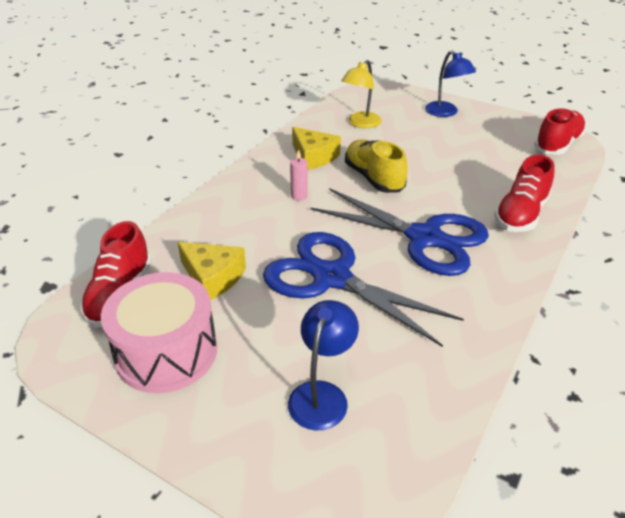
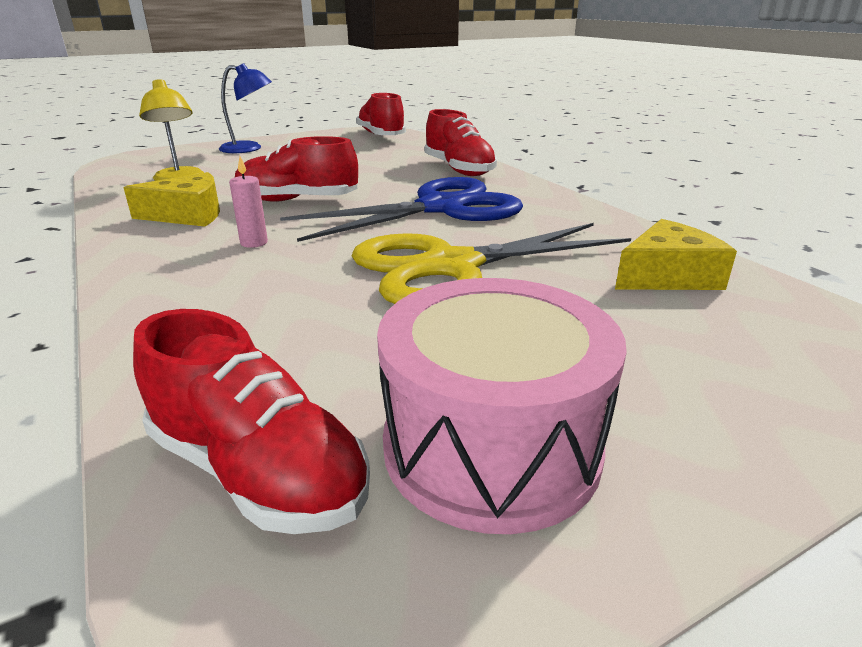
camera: 60 degrees left, 10 degrees down
(213, 277) = (340, 349): yellow cheese -> yellow cheese (667, 276)
(322, 394) = (670, 328): blue lamp -> none
(331, 277) = (450, 267): blue scissors -> yellow scissors
(373, 178) = (297, 200): yellow shoe -> red shoe

